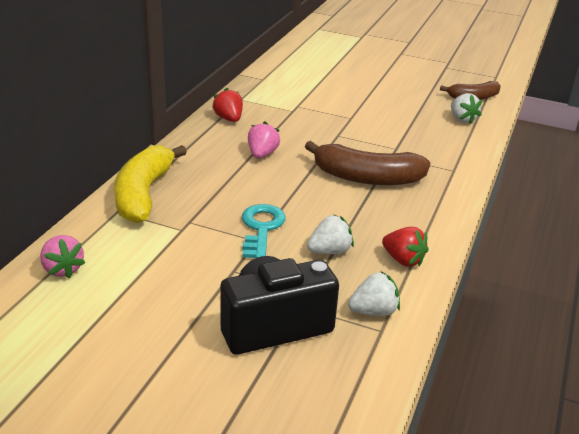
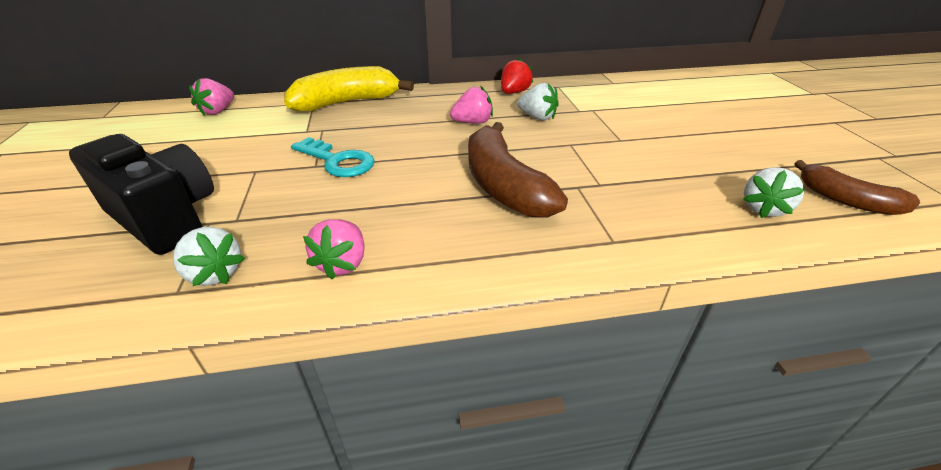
camera: 60 degrees right, 5 degrees up
(261, 228) = (338, 161): turquoise key -> turquoise key turned 60 degrees clockwise
(329, 251) = (325, 208): white strawberry -> white strawberry (537, 117)
(403, 260) = (343, 263): red strawberry -> pink strawberry

